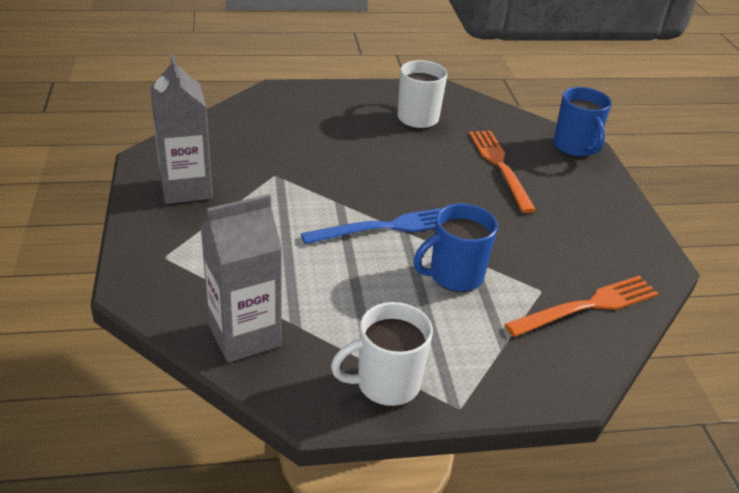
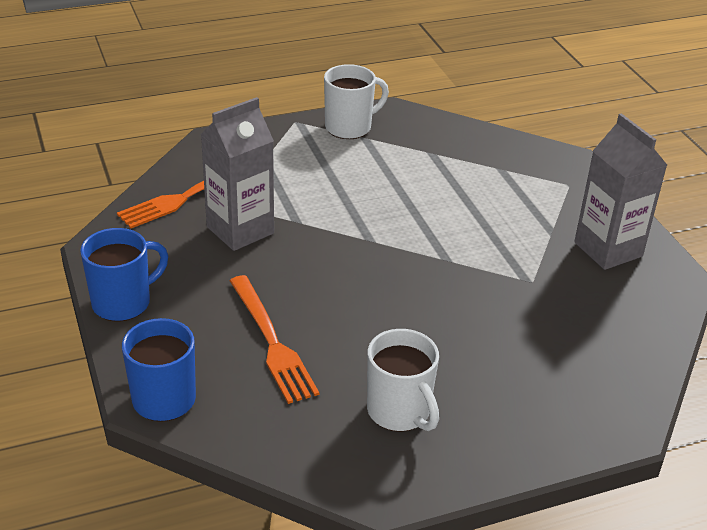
camera: 170 degrees right, 0 degrees up
(244, 335) = (464, 141): grey carton -> grey carton (240, 230)
(387, 227) = (387, 240): blue fork -> none
(454, 276) = (311, 204): blue mug -> blue mug (123, 303)

